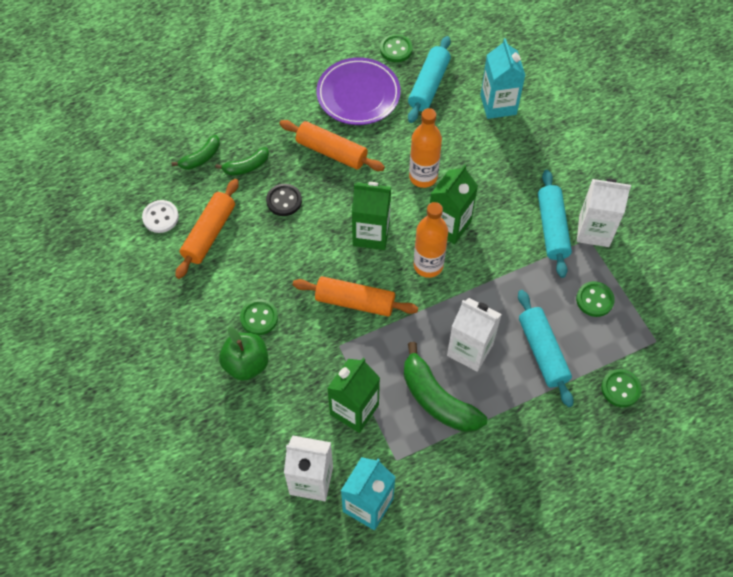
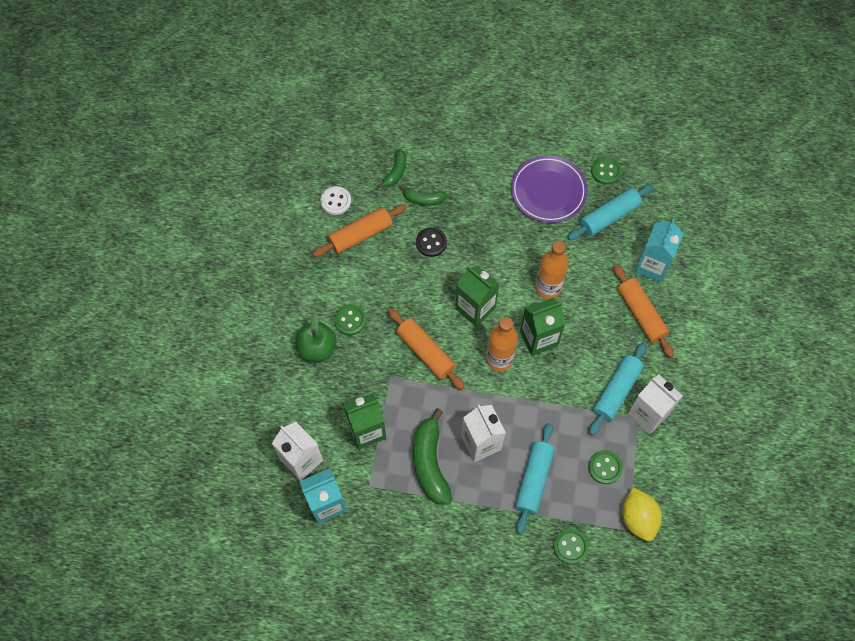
camera: 35 degrees right, 5 degrees up
(201, 158) = (395, 172): green banana -> green banana turned 60 degrees counterclockwise
(331, 152) = (494, 225): orange rolling pin -> orange rolling pin (641, 314)
(657, 325) = (638, 518): none -> yellow lemon

